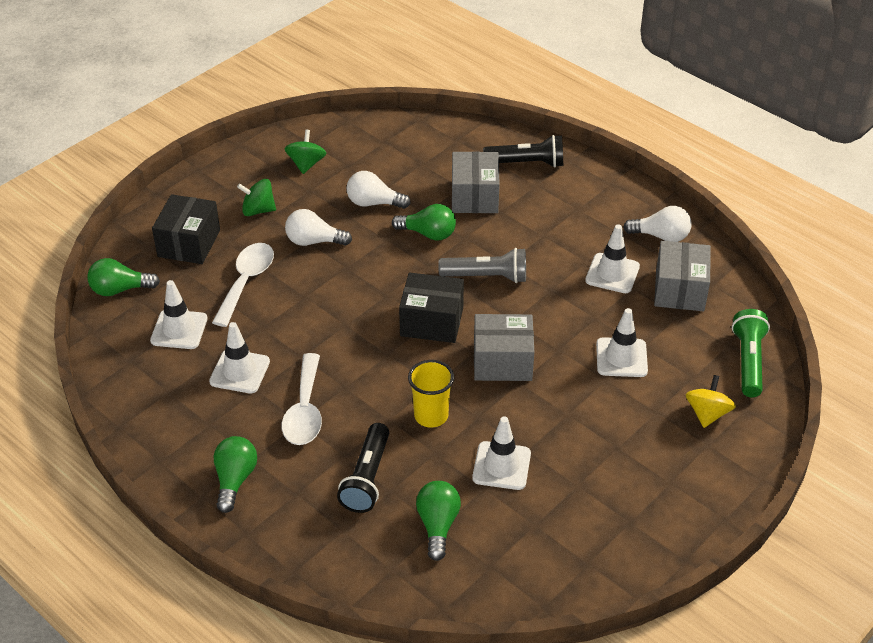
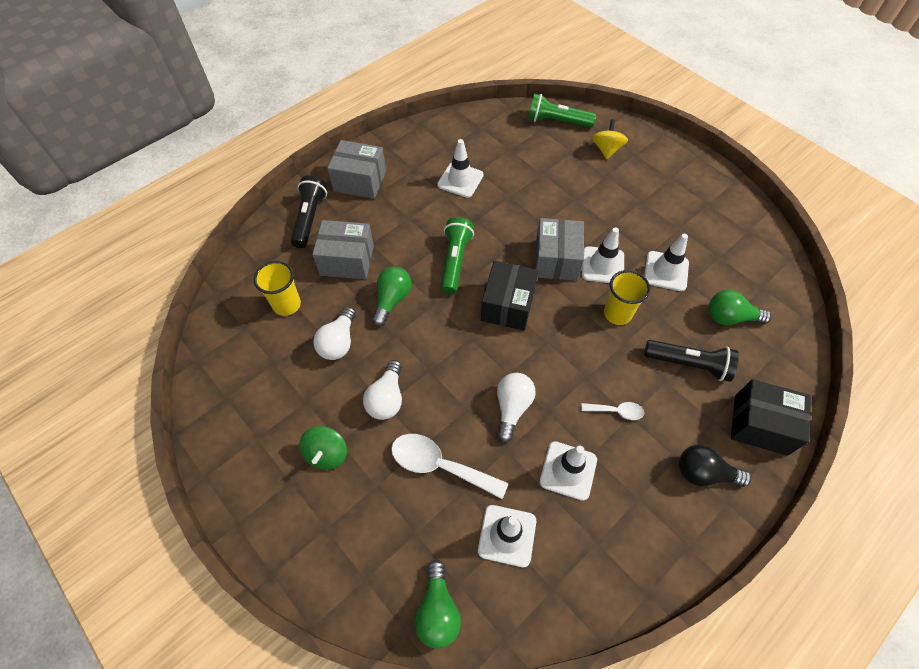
camera: 85 degrees left, 15 degrees up
(189, 243) = (369, 530): black box -> black box (760, 425)
(235, 480) = (704, 473): green light bulb -> black light bulb
(305, 411) = (616, 411): white spoon -> white spoon, size x0.53
(306, 164) = (260, 403): green spinning top -> none
(413, 164) = (287, 305): none -> yellow cup
(486, 277) = (455, 261): grey flashlight -> green flashlight
(621, 358) = (552, 187): white traffic cone -> white traffic cone (602, 265)
(661, 236) = (421, 146): white light bulb -> white light bulb (512, 408)
(679, 290) = (482, 145): grey box -> grey box (360, 181)
(707, 413) = (606, 150): yellow spinning top -> yellow spinning top turned 75 degrees clockwise

